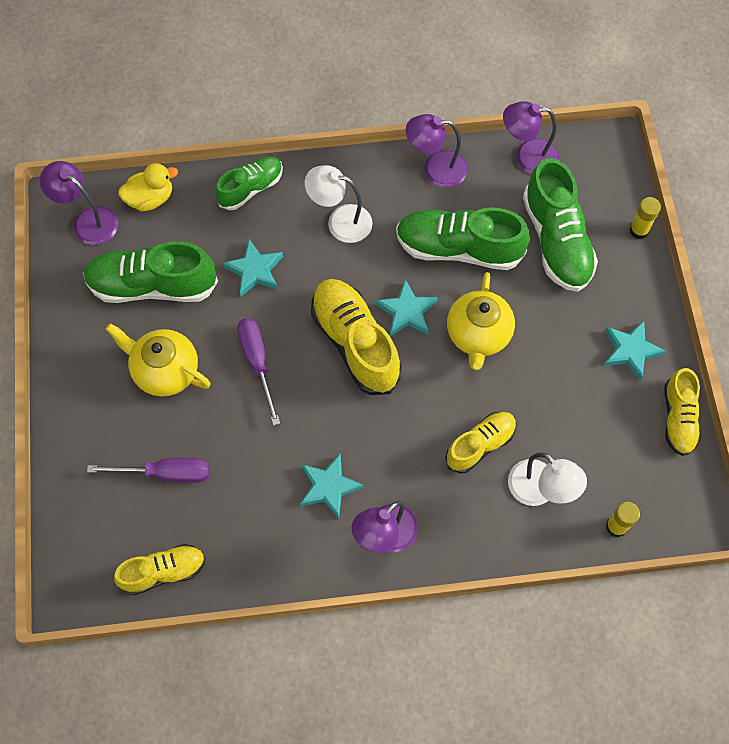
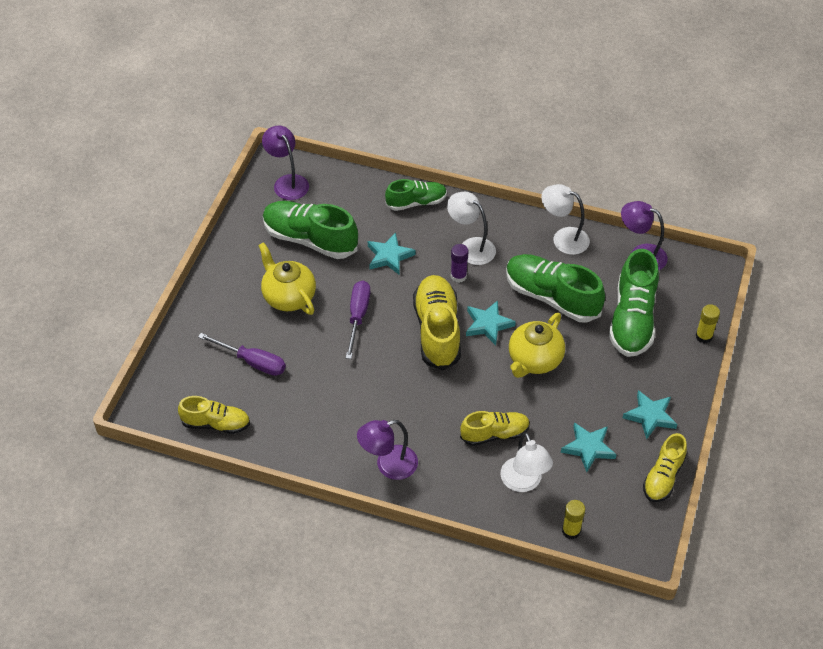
camera: 25 degrees right, 15 degrees down
(150, 198) = (339, 183): yellow duck -> none
(329, 487) = (365, 417): turquoise star -> turquoise star (588, 448)
(345, 264) = (458, 276): none -> purple glue stick
(435, 169) = (563, 238): purple lamp -> white lamp

